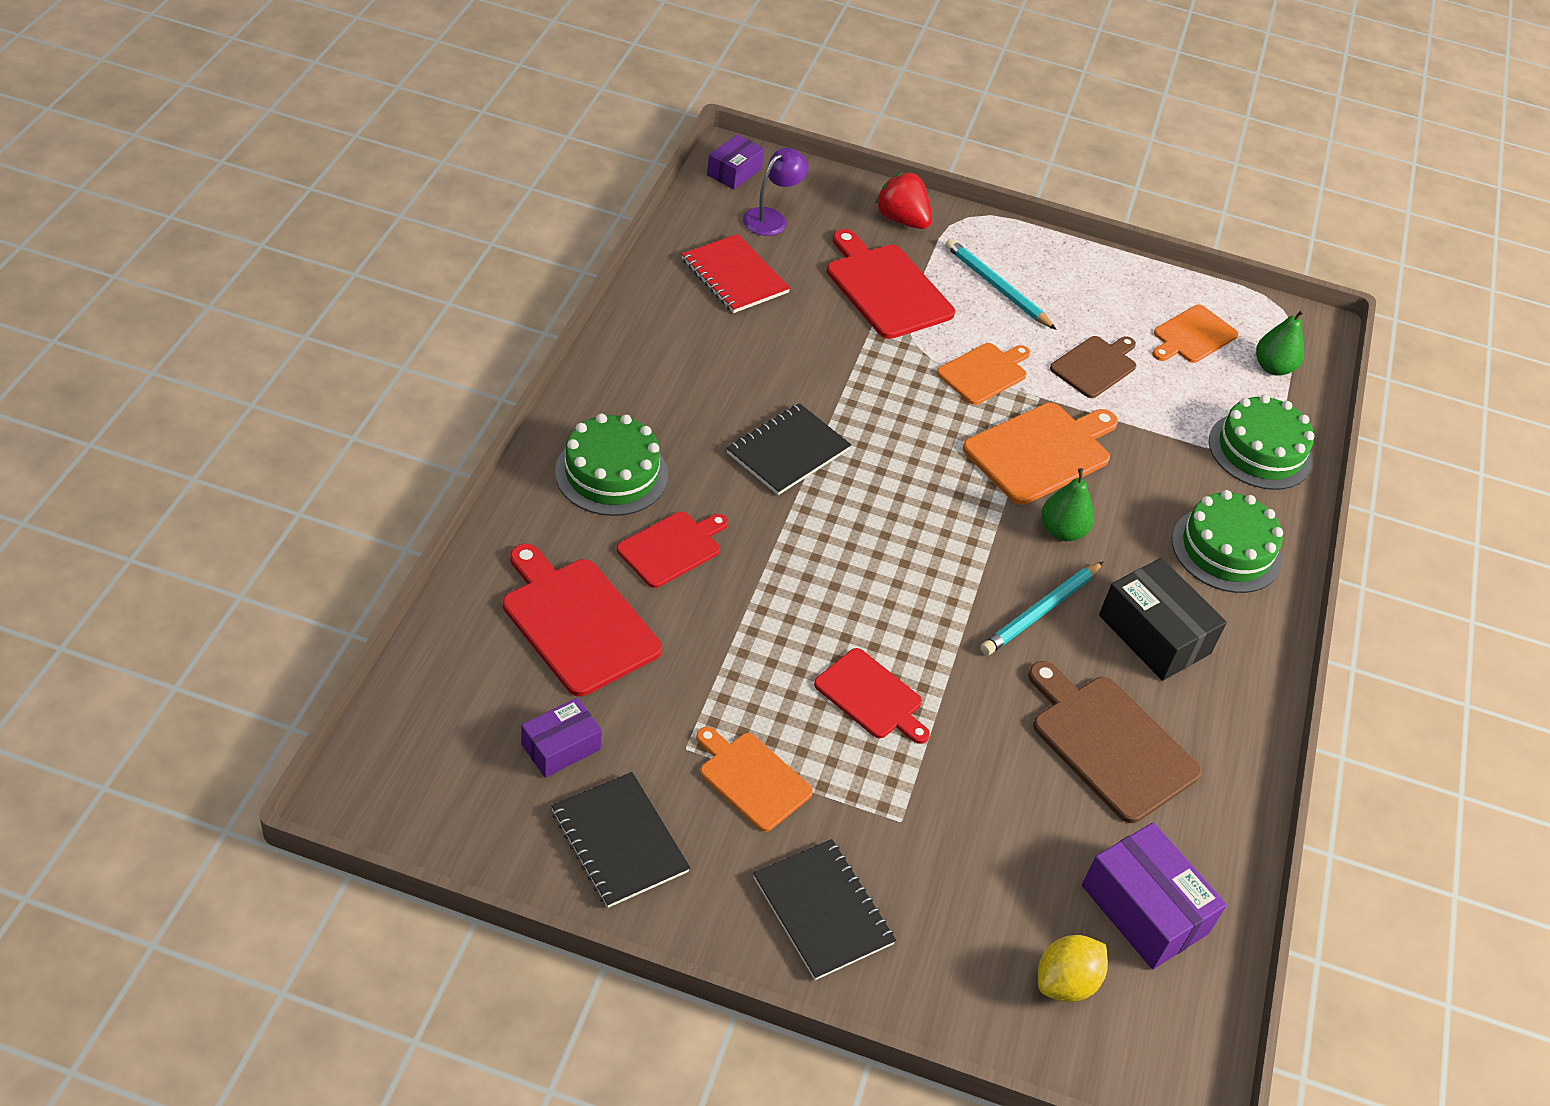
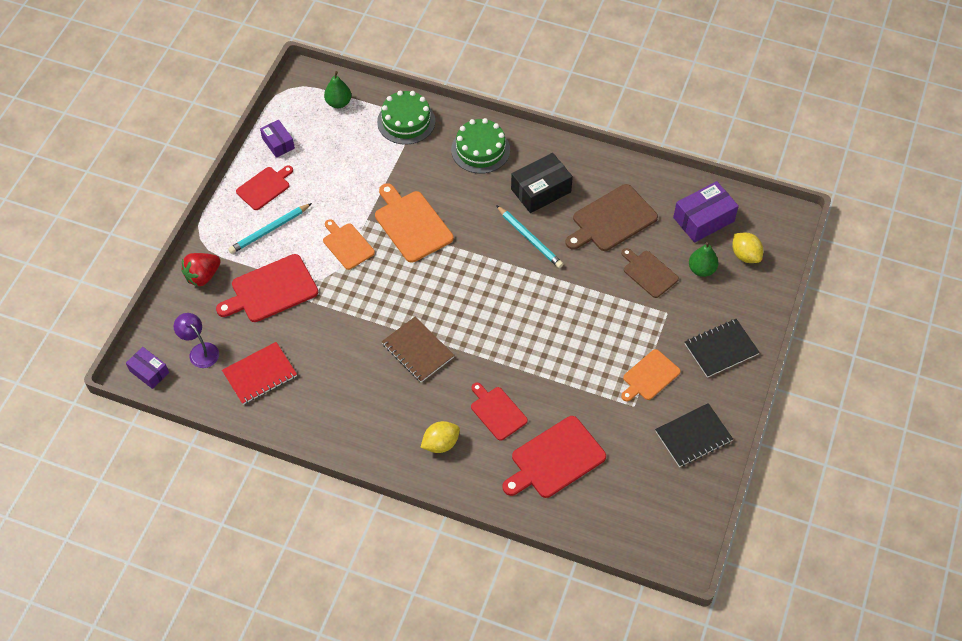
camera: 80 degrees left, 10 degrees up
(561, 747) = (639, 464): purple box -> purple box (278, 143)
(611, 473) = (440, 444): green cake -> yellow lemon
(788, 451) = (418, 350): black notebook -> brown notebook
(871, 696) = (593, 320): red cutting board -> red cutting board (264, 187)
(1062, 531) = (472, 222): green pear -> green pear (701, 269)
(1095, 366) = (339, 188): brown cutting board -> brown cutting board (649, 273)
(1192, 336) = (312, 136): orange cutting board -> none

